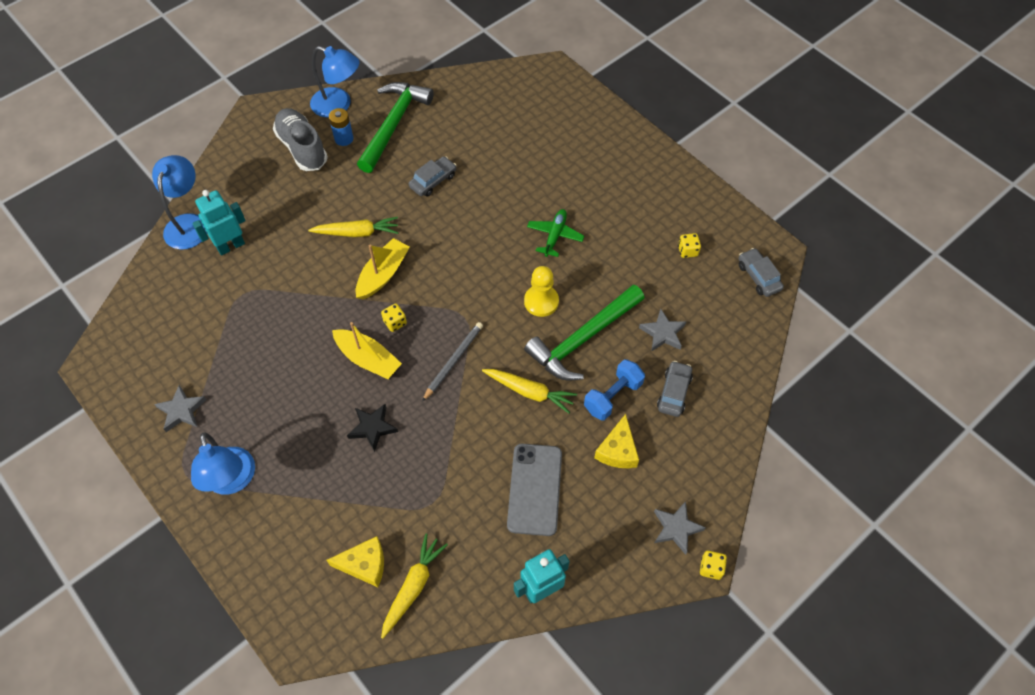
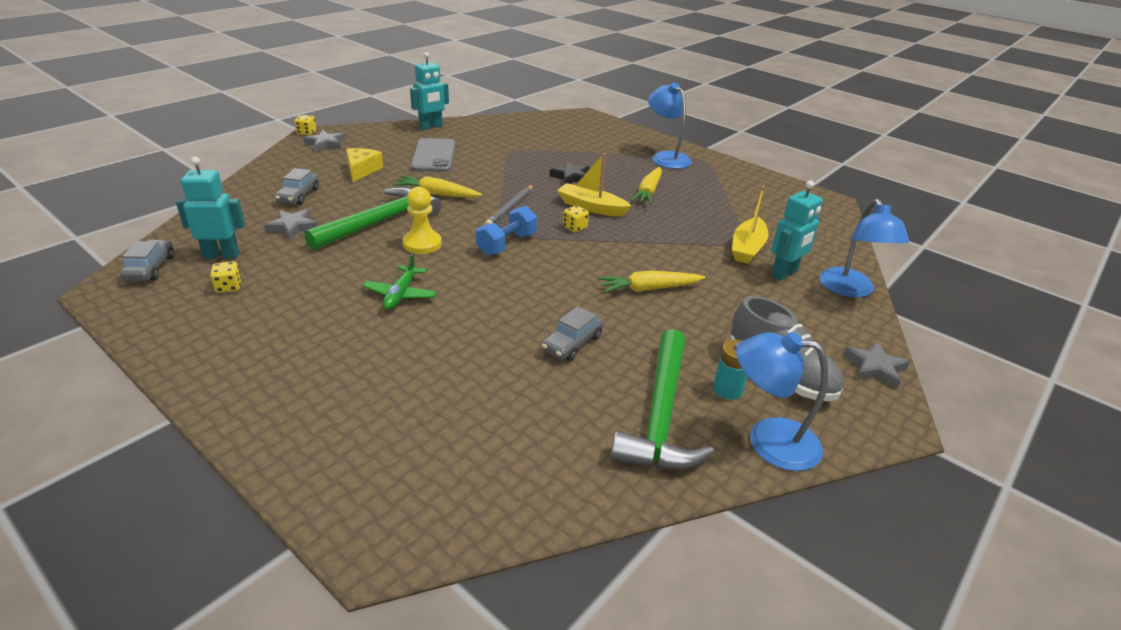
camera: 170 degrees right, 25 degrees down
(181, 410) = (732, 182): grey star -> grey star (874, 368)
(344, 139) = (727, 389): blue battery -> turquoise battery
(364, 564) = (553, 133): yellow cheese -> none
(383, 274) = (602, 258): yellow boat -> yellow boat (747, 248)
(413, 587) = (518, 127): yellow carrot -> yellow carrot (648, 192)
(613, 396) = (358, 193): blue dumbbell -> blue dumbbell (507, 244)
(709, 292) = (222, 255): none -> turquoise robot
(758, 277) = (150, 268): grey car -> grey car turned 150 degrees counterclockwise

